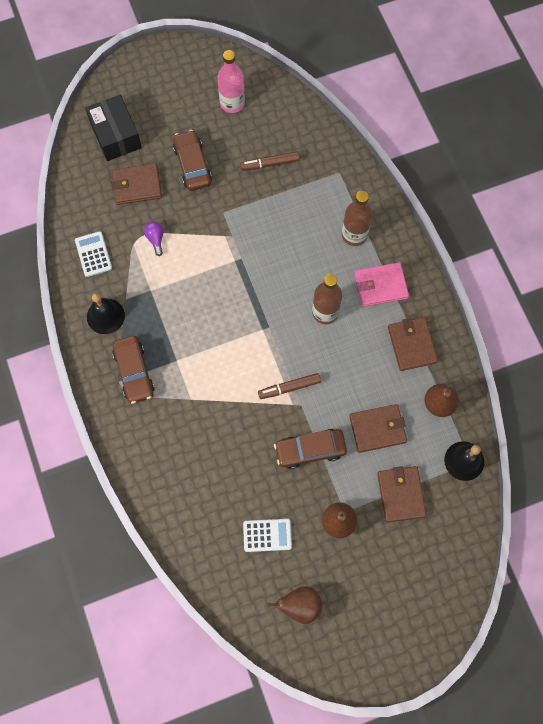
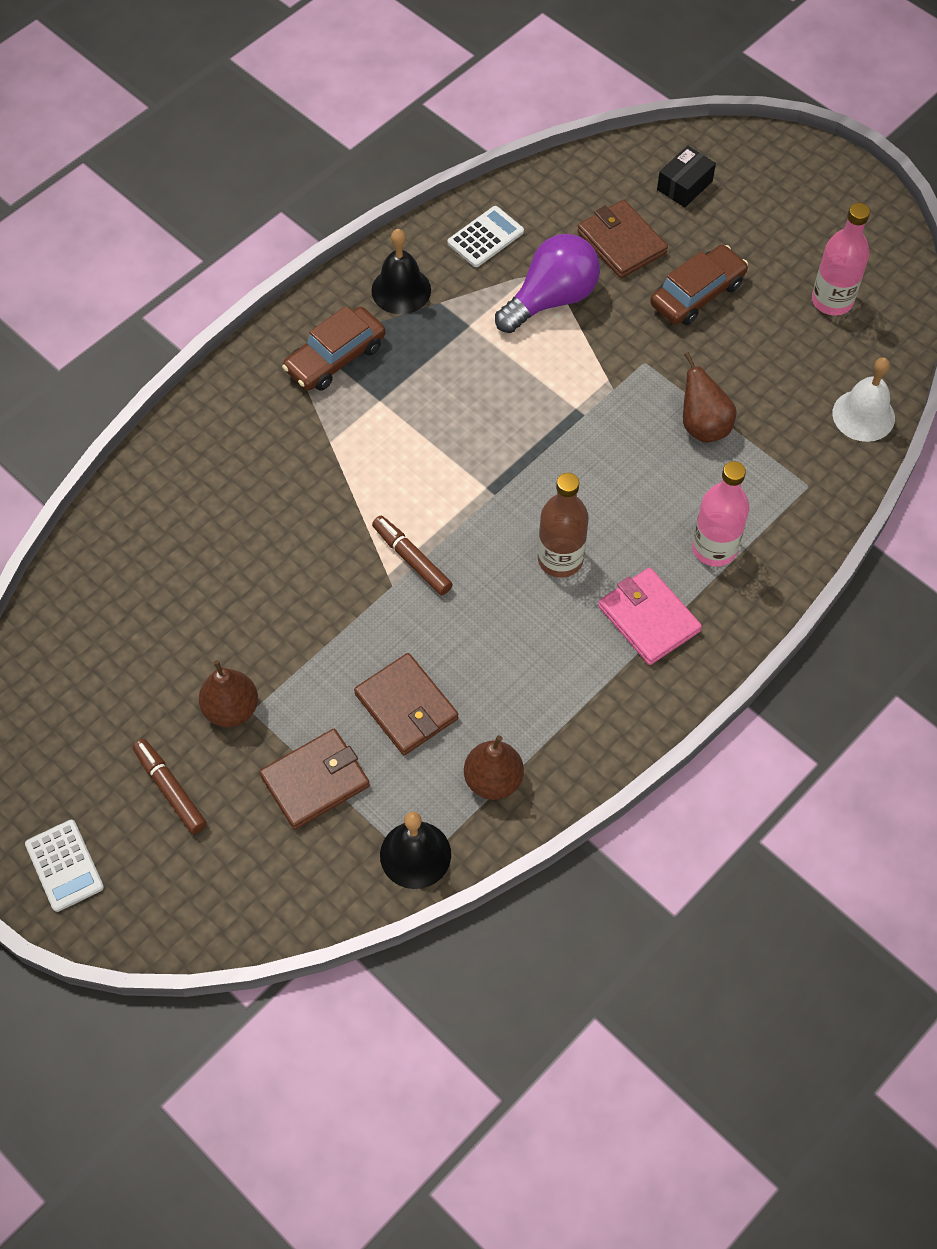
camera: 65 degrees right, 10 degrees down
(116, 135) = (684, 185): black box -> black box, size x0.59
(156, 239) = (551, 299): purple light bulb -> purple light bulb, size x2.20
(267, 535) = (169, 621): white calculator -> white calculator (64, 865)
(270, 164) = (763, 389): brown marker -> brown marker (170, 790)
(300, 605) = (81, 707): brown pear -> brown pear (703, 426)
(310, 125) = (863, 415): none -> white bell
(310, 450) = (327, 626): brown car -> none
(354, 235) = (714, 548): brown bottle -> pink bottle
(411, 345) = (573, 702): brown wallet -> none

